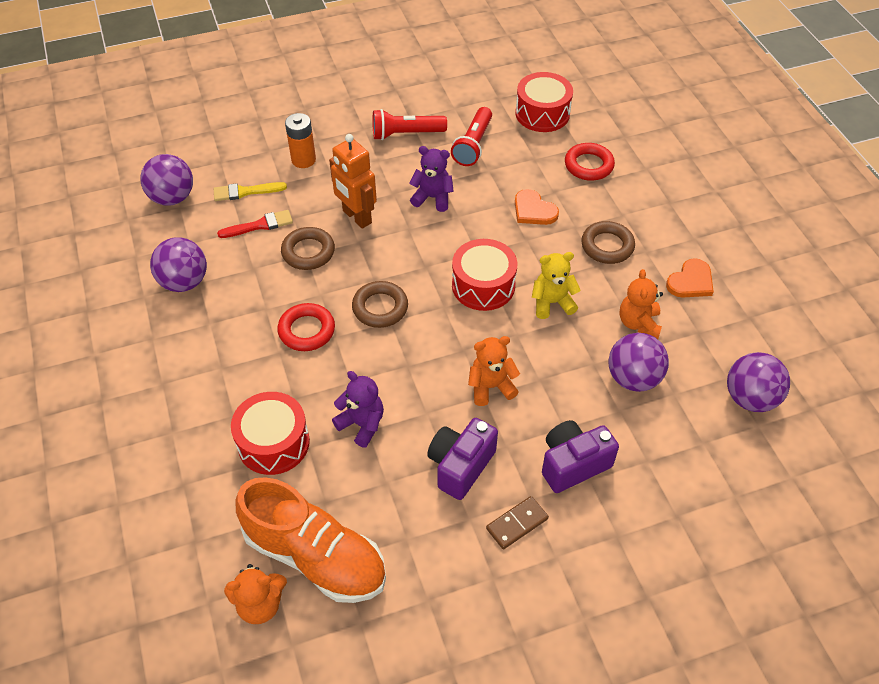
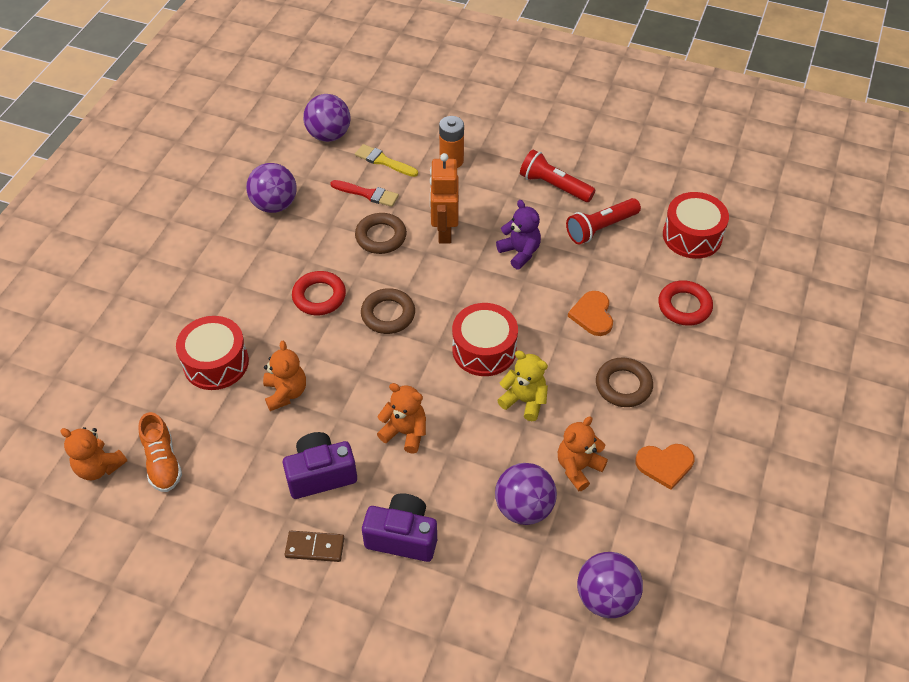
camera: 40 degrees right, 0 degrees up
(315, 556) = (163, 462): orange shoe -> orange shoe, size x0.55
(362, 424) = (285, 393): purple teddy bear -> orange teddy bear

